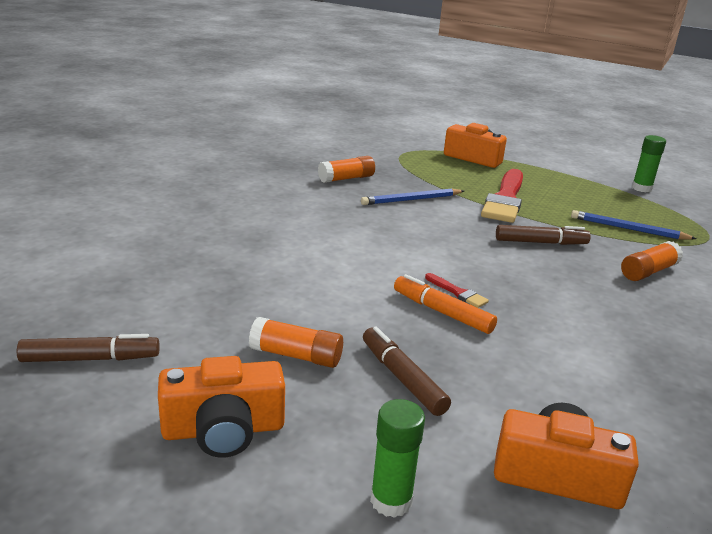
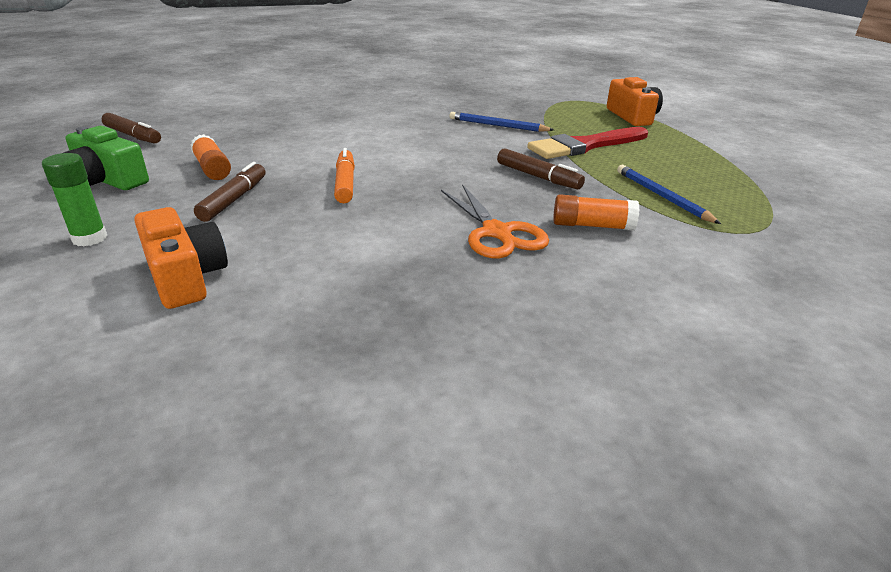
camera: 45 degrees right, 5 degrees up
(223, 430) = (107, 180): orange camera -> green camera
(346, 178) = (479, 103): orange glue stick -> none
(457, 292) = (385, 178): red brush -> none
(624, 306) = (497, 233): none -> orange scissors
(641, 188) = (777, 178): green glue stick -> none

